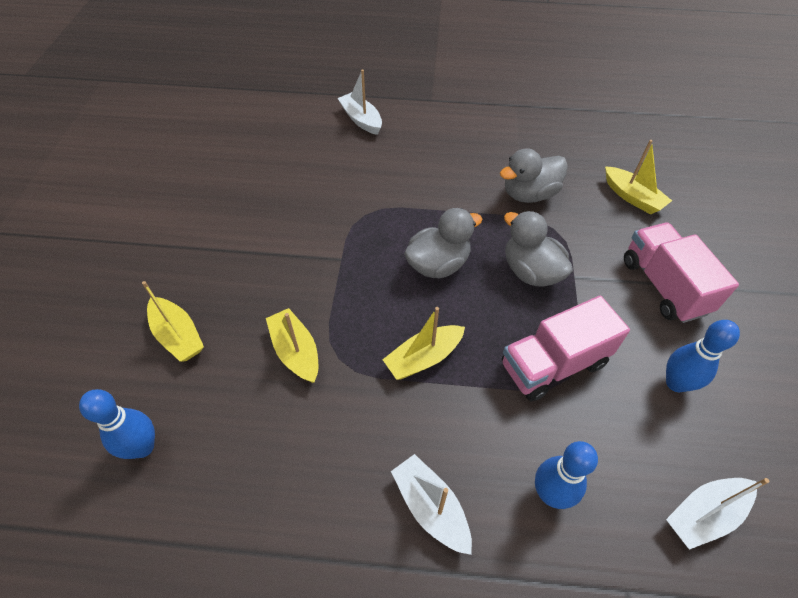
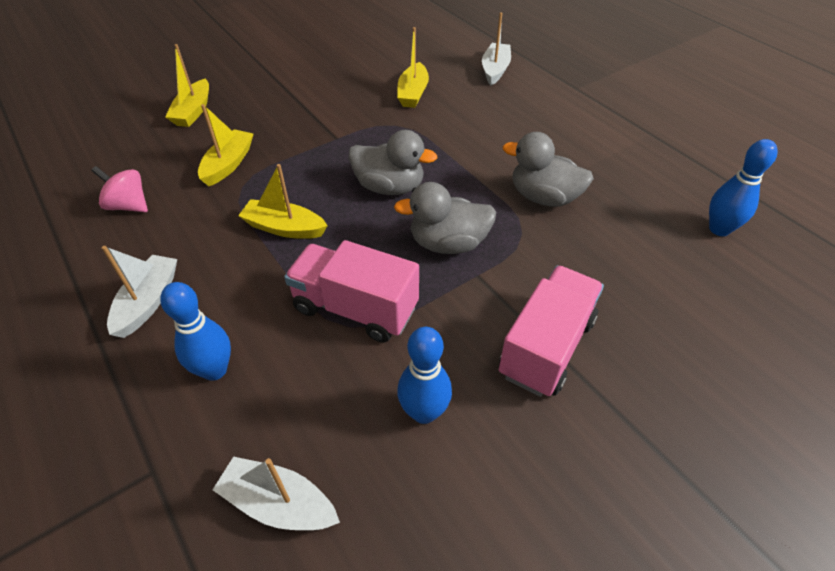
camera: 50 degrees right, 5 degrees down
(143, 447) = (98, 147): blue bowling pin -> blue bowling pin (719, 229)
(275, 462) = (129, 206): none -> pink spinning top
(530, 271) = (448, 243): grey duck -> grey duck turned 105 degrees counterclockwise
(632, 197) = (644, 268): yellow boat -> yellow boat (413, 93)

